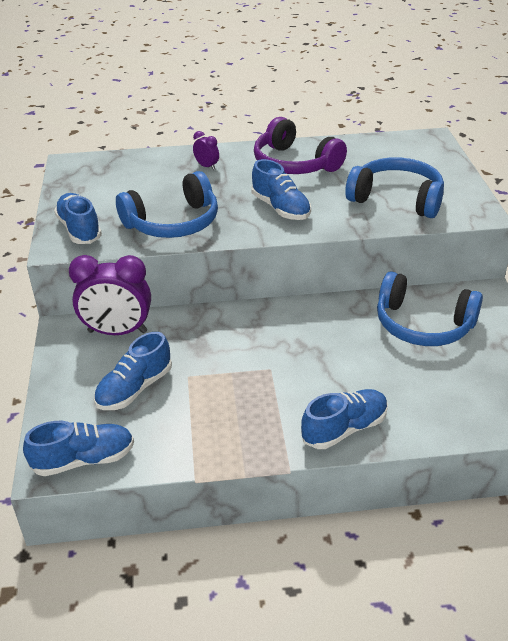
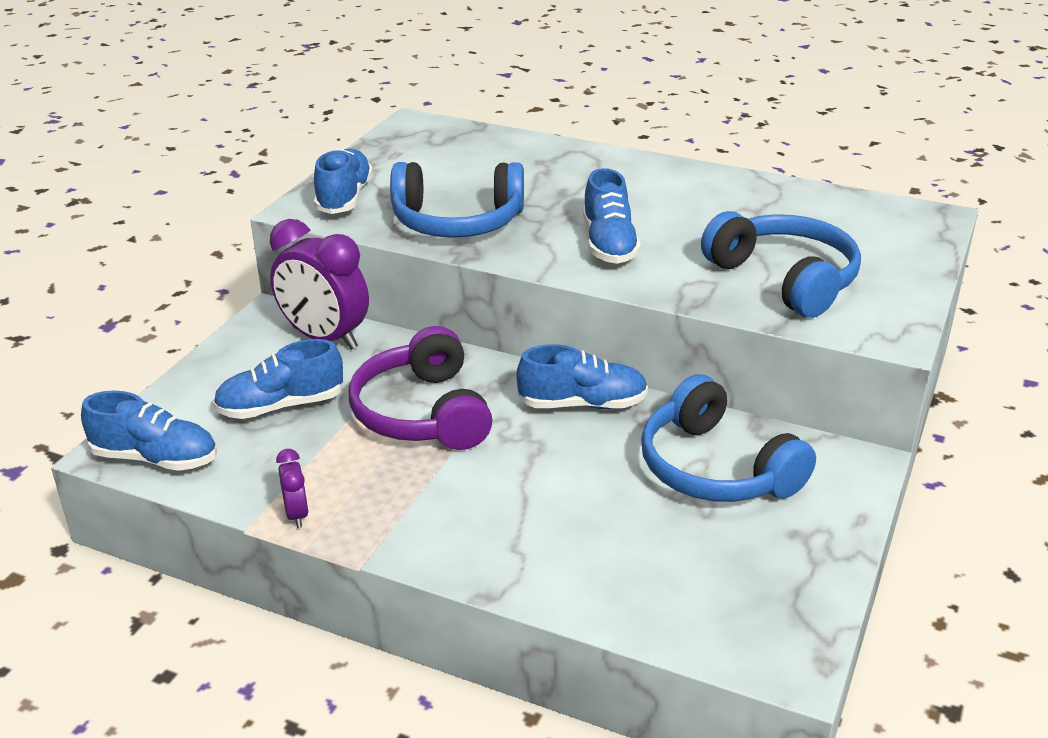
camera: 30 degrees right, 5 degrees down
(207, 166) = (570, 169): purple clock -> purple clock (297, 514)
(294, 164) = (689, 196): purple headphones -> purple headphones (422, 413)
(344, 429) = (475, 550): blue shoe -> blue shoe (582, 404)

